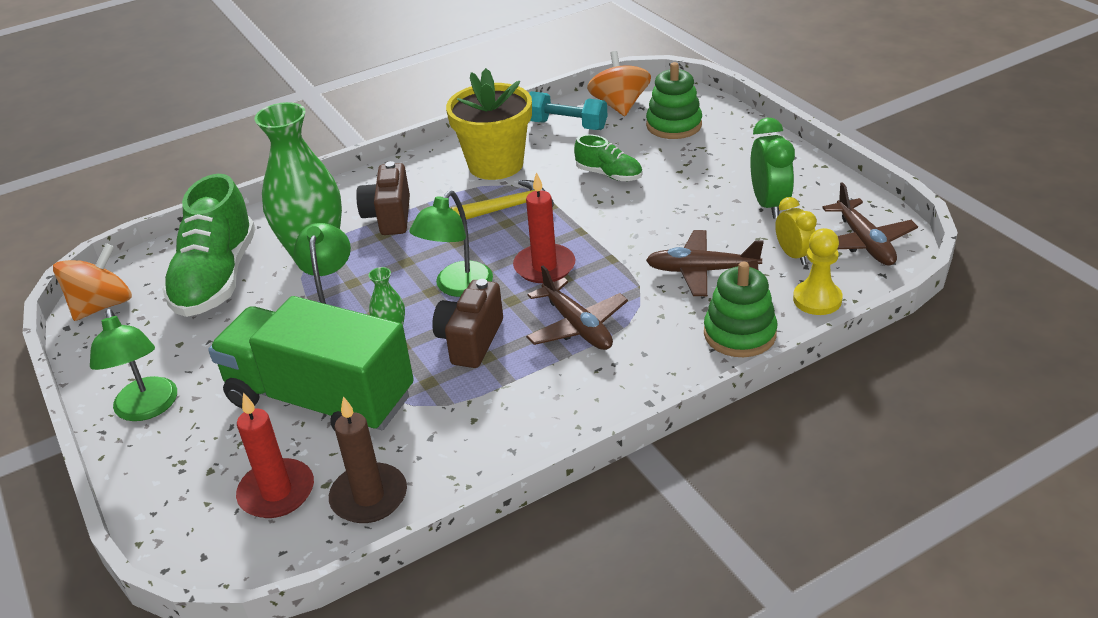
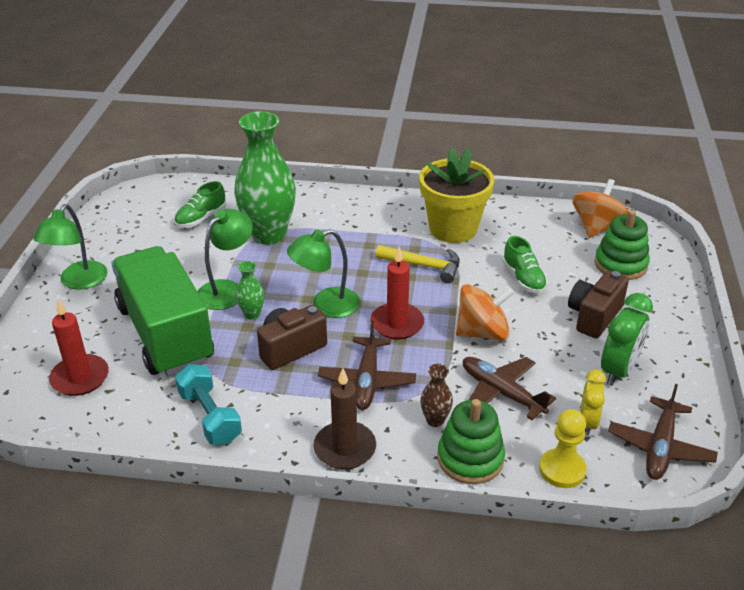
camera: 35 degrees right, 0 degrees up
(102, 306) = (127, 202): orange spinning top -> orange spinning top (482, 332)
(217, 278) = (201, 218): green shoe -> green shoe, size x0.50
(369, 497) = (119, 415): brown candle -> brown candle (345, 448)
(389, 216) = (342, 230): brown camera -> brown camera (594, 316)
(567, 125) = (538, 223): turquoise dumbbell -> turquoise dumbbell (210, 417)
(675, 322) = (435, 420): none -> brown vase

